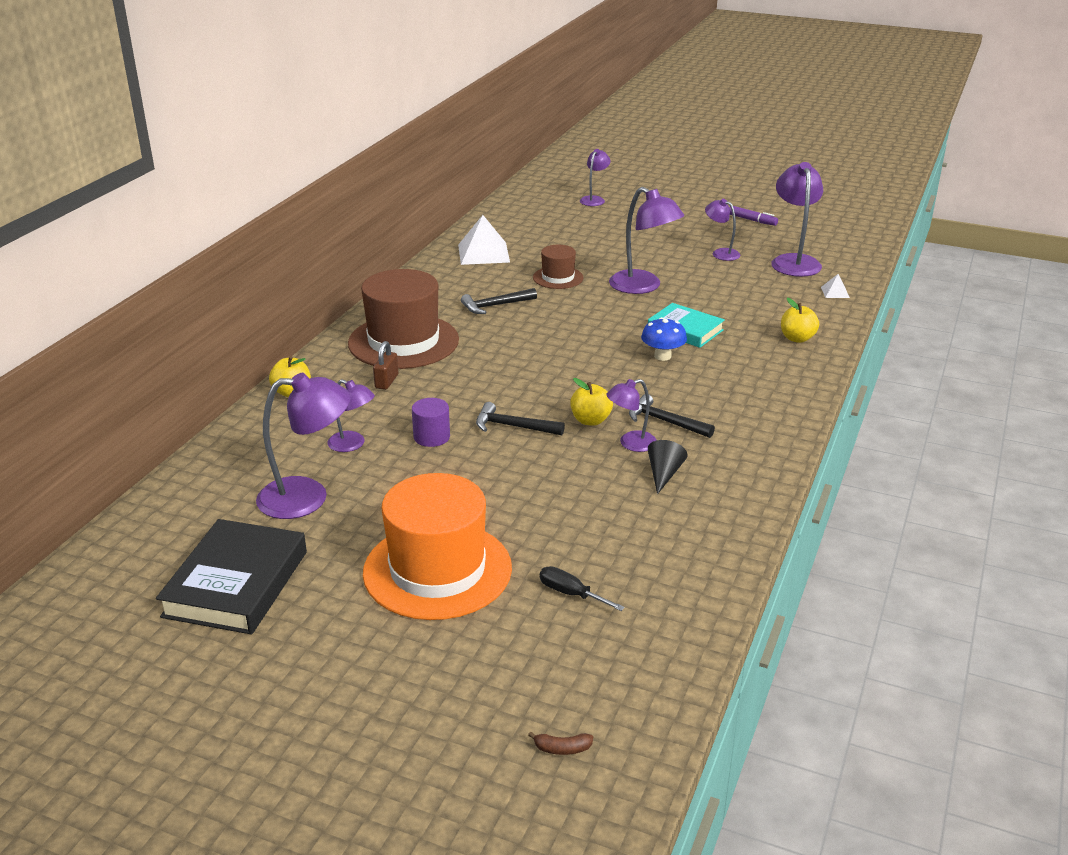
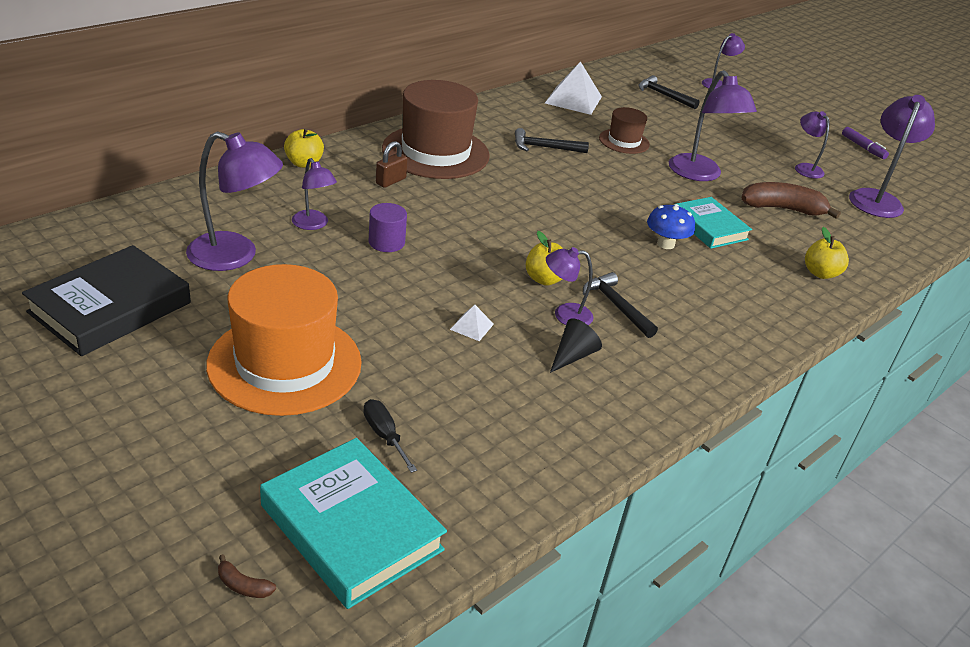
camera: 20 degrees right, 5 degrees up
(513, 426) = (467, 259): black hammer -> black hammer (663, 95)
(607, 672) = (351, 528): none -> turquoise book
(729, 294) = (782, 209): none -> brown banana
(835, 292) = (898, 242): white pyramid -> white pyramid (472, 326)

